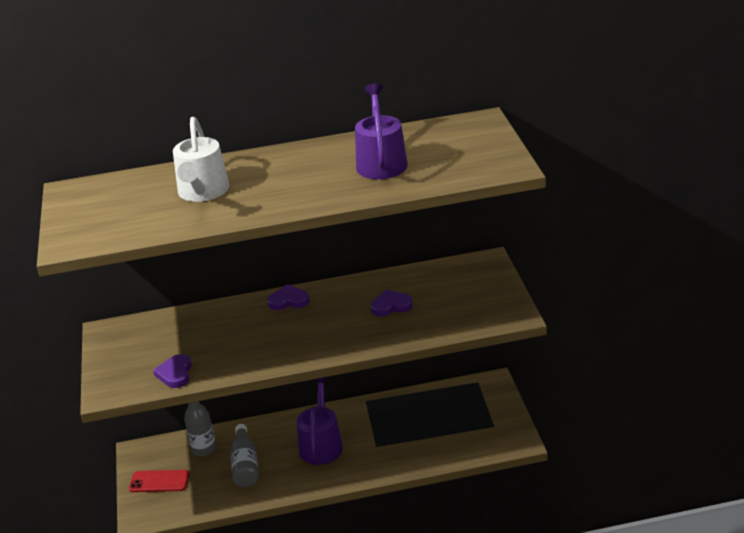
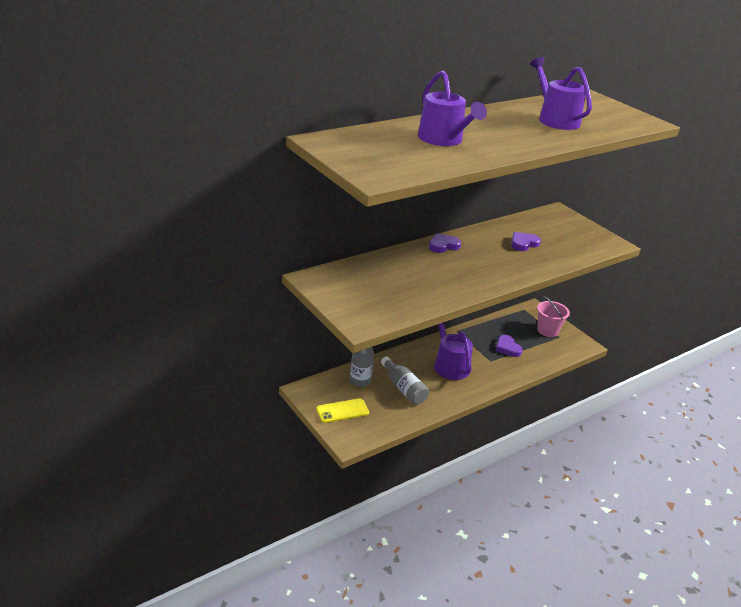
camera: 30 degrees left, 0 degrees up
(159, 481) = (342, 411): red phone -> yellow phone
(175, 374) = (406, 305): purple heart -> purple heart (507, 348)
(203, 192) = (443, 140): white watering can -> purple watering can
(484, 415) = (547, 330): none -> pink bucket

